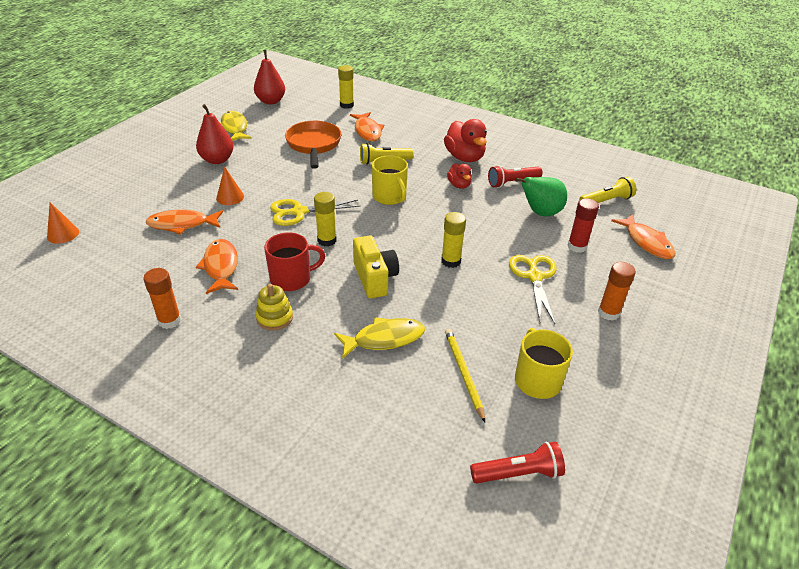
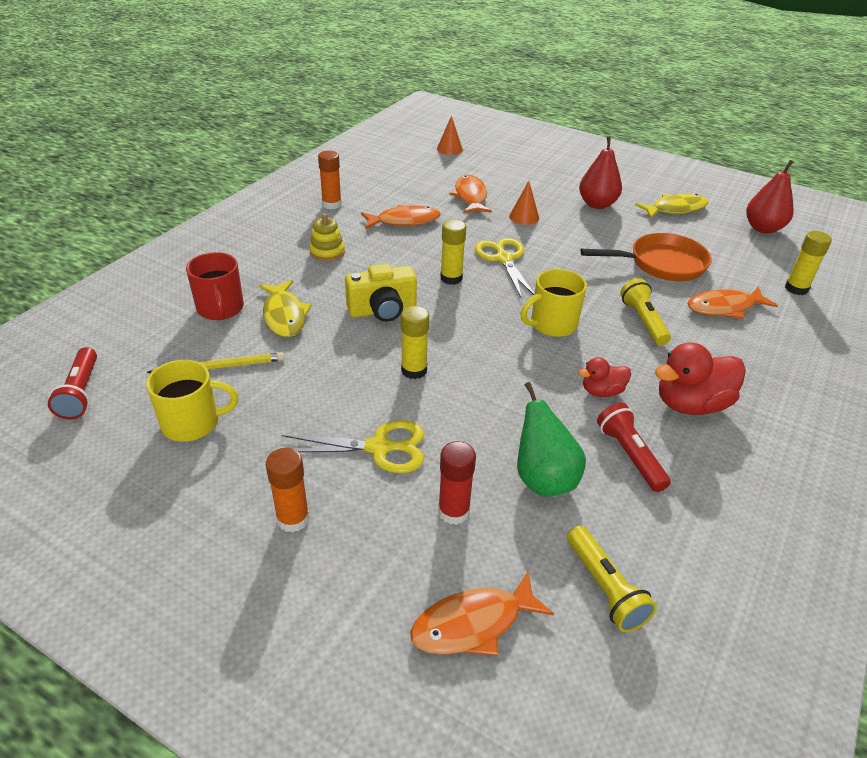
camera: 90 degrees right, 0 degrees up
(292, 279) = (384, 259): red mug -> red mug (220, 309)

